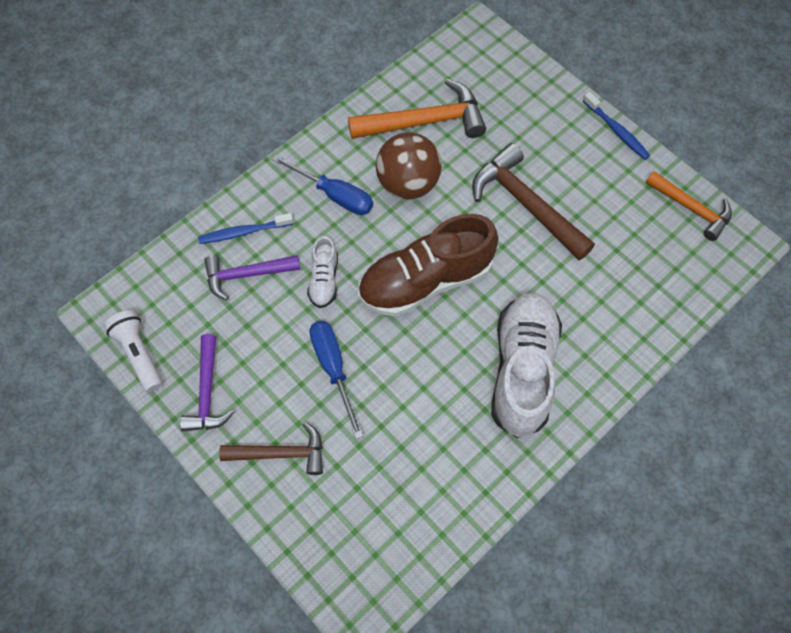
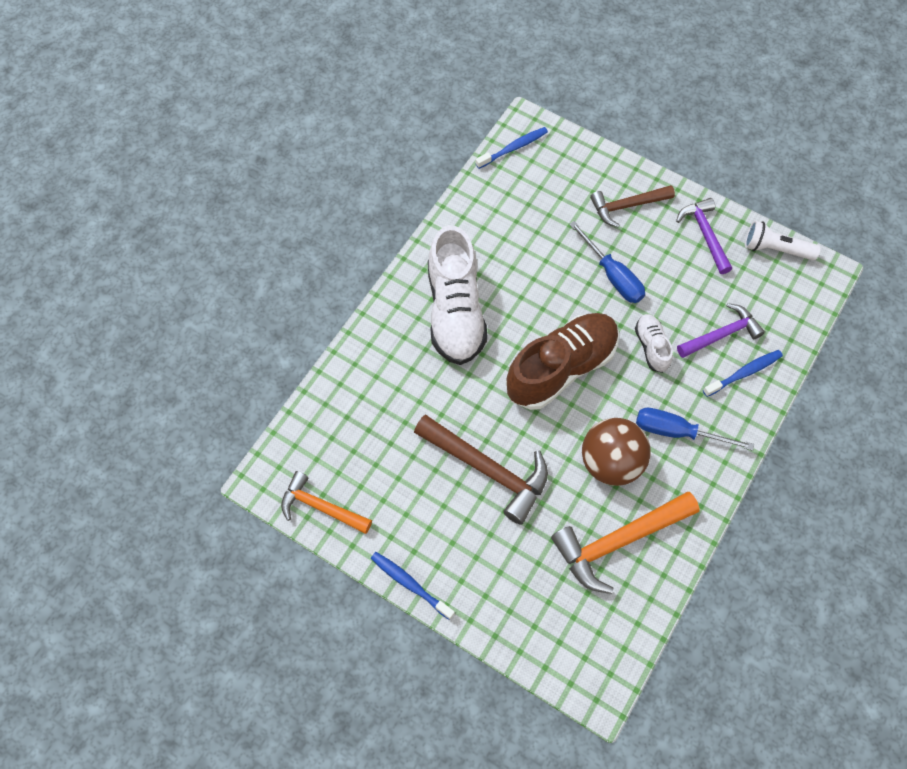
camera: 165 degrees right, 0 degrees up
(138, 354) = (775, 249): white flashlight -> white flashlight turned 150 degrees clockwise
(393, 581) = (513, 148): none -> blue toothbrush

